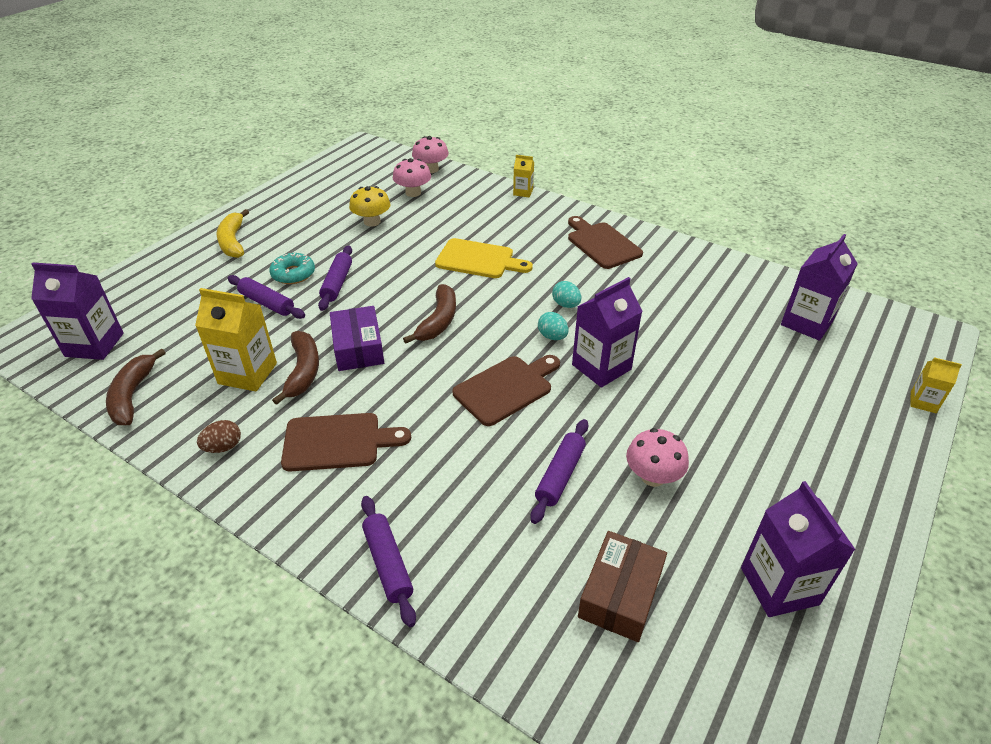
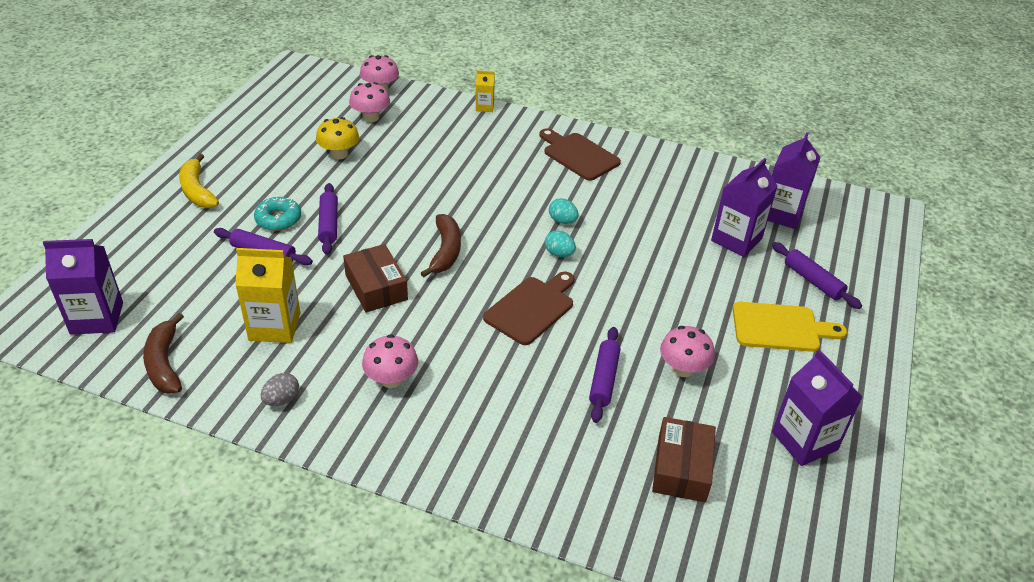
camera: 15 degrees left, 0 degrees up
(223, 447) = (282, 399): brown egg -> grey egg
(303, 371) = (330, 317): brown banana -> none
(337, 442) = (391, 379): brown cutting board -> pink mushroom
(358, 348) = (376, 287): purple box -> brown box
(388, 564) = (478, 476): purple rolling pin -> purple rolling pin (813, 281)
(478, 260) = (463, 184): yellow cutting board -> yellow cutting board (780, 328)
(601, 367) = (612, 277): purple carton -> purple carton (736, 240)
(923, 402) = (889, 274): yellow carton -> none

